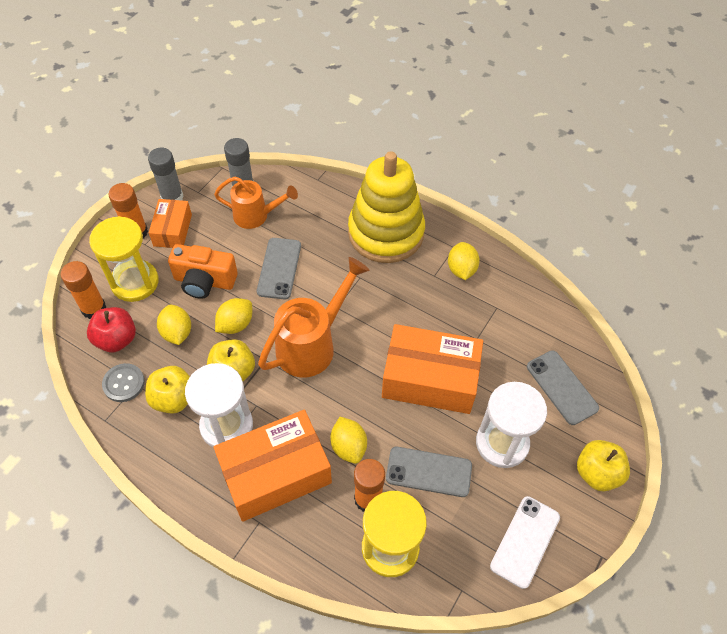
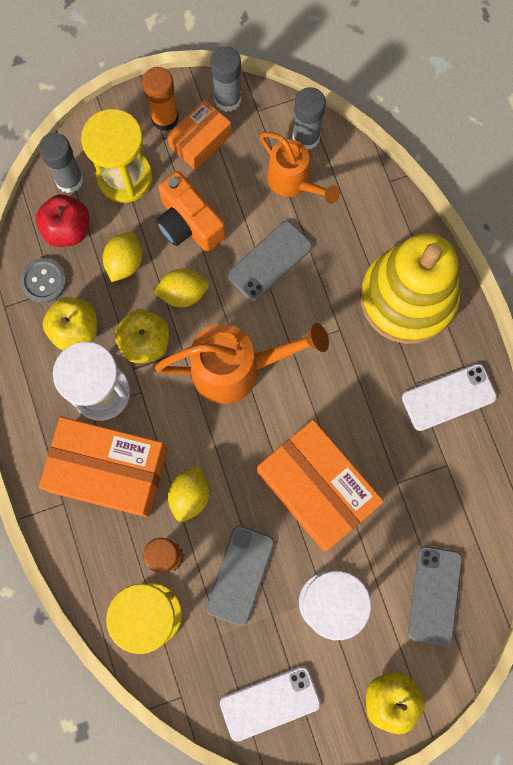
camera: 40 degrees right, 20 degrees up
(93, 308) = (69, 180): orange glue stick -> grey glue stick
(428, 472) = (240, 575): grey phone -> grey phone turned 60 degrees clockwise
(461, 269) = (448, 397): yellow lemon -> white phone

